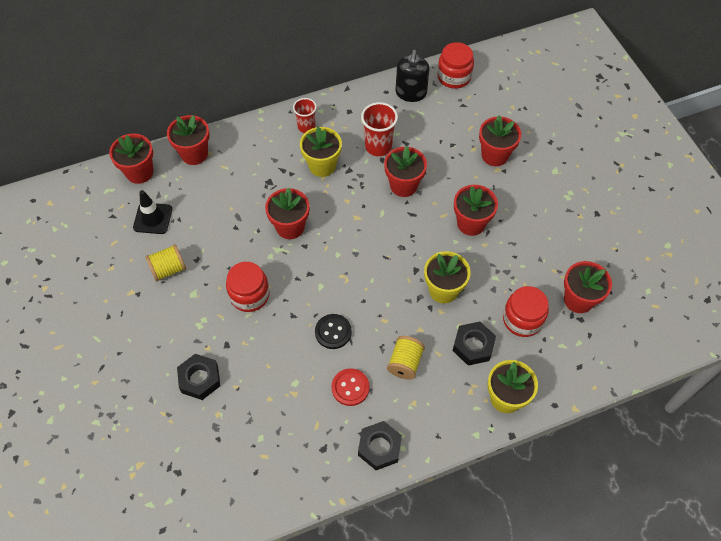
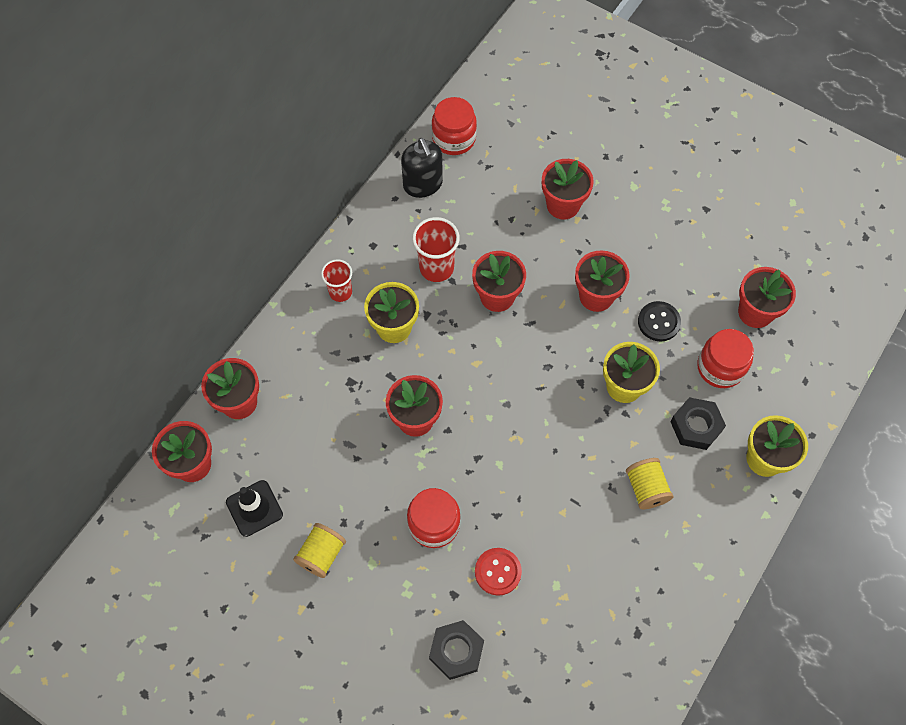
camera: 35 degrees left, 5 degrees up
(333, 332) = (551, 505): black button -> black button (658, 322)
(350, 387) = (614, 551): red button -> red button (498, 572)
(379, 447) = (689, 593): black nut -> none

